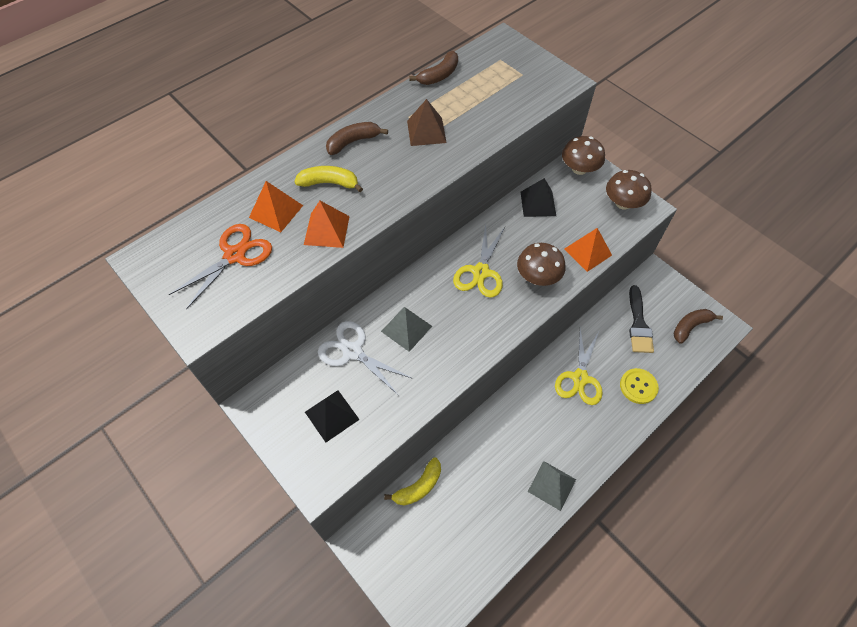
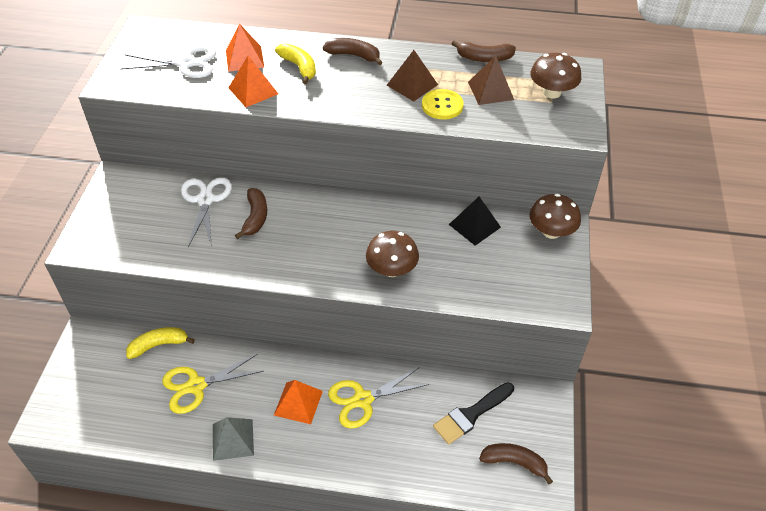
camera: 50 degrees right, 10 degrees down
(234, 255) = (186, 63): orange scissors -> white scissors
(332, 415) = (140, 222): black pyramid -> none
(406, 328) = (255, 217): grey pyramid -> brown banana
(419, 486) = (159, 345): yellow banana -> yellow banana turned 150 degrees clockwise
(478, 95) = (490, 90): none -> brown pyramid
(481, 272) = (357, 230): yellow scissors -> yellow scissors (196, 386)
(588, 252) = (458, 289): orange pyramid -> orange pyramid (298, 403)
(623, 203) = (547, 285): brown mushroom -> brown mushroom (552, 92)
(638, 386) = (397, 453): yellow button -> yellow button (442, 106)

